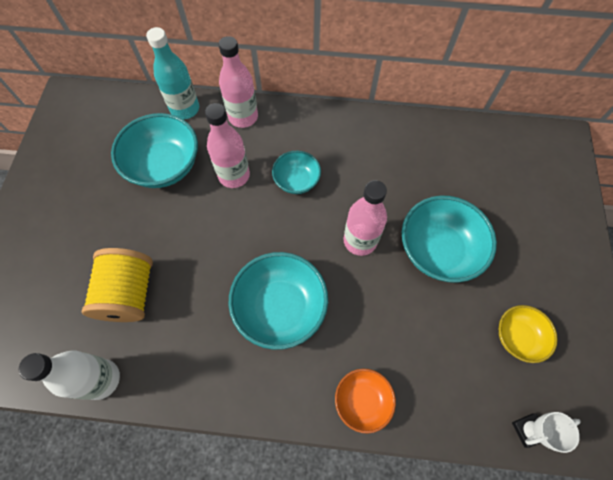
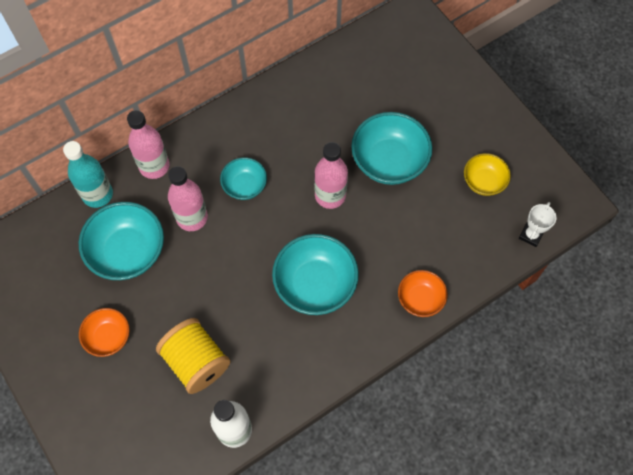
camera: 40 degrees left, 0 degrees up
(89, 219) = (108, 337): none -> orange bowl

